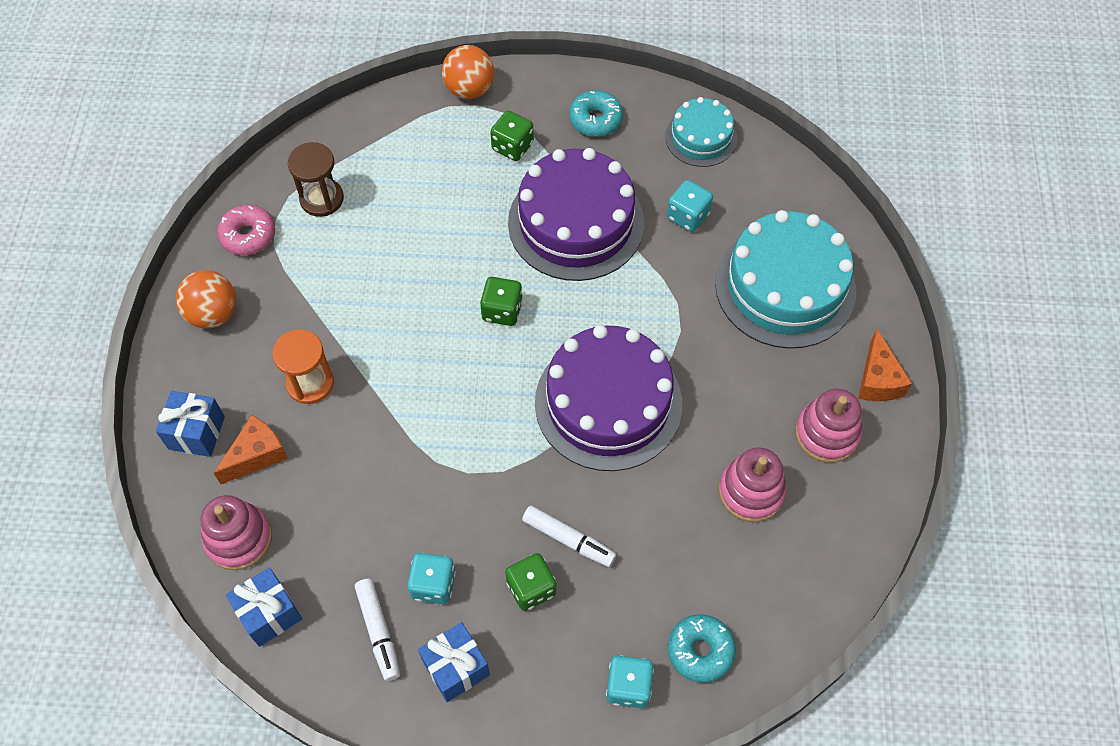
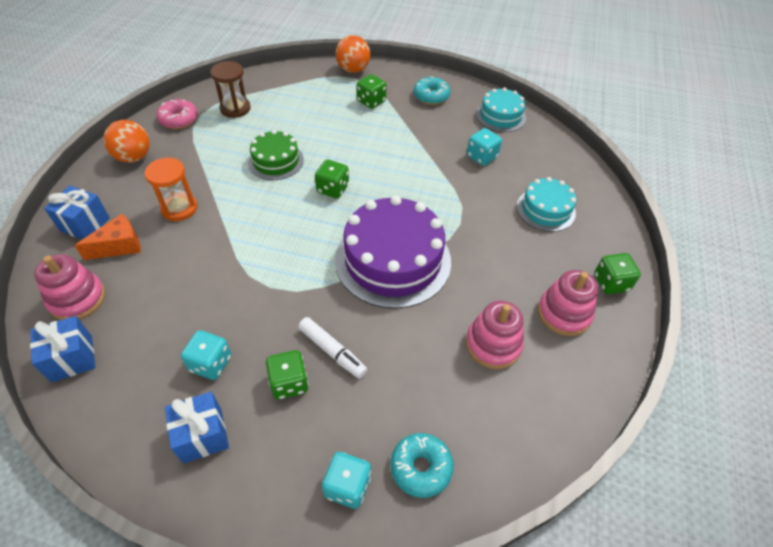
camera: 10 degrees right, 10 degrees down
(378, 632) = (151, 391): white marker -> none
(411, 280) = (276, 161): none -> green cake
(576, 222) = (401, 148): purple cake -> none
(785, 286) = (545, 209): turquoise cake -> turquoise cake, size x0.55
(877, 380) = (611, 283): orange cheese -> green dice

